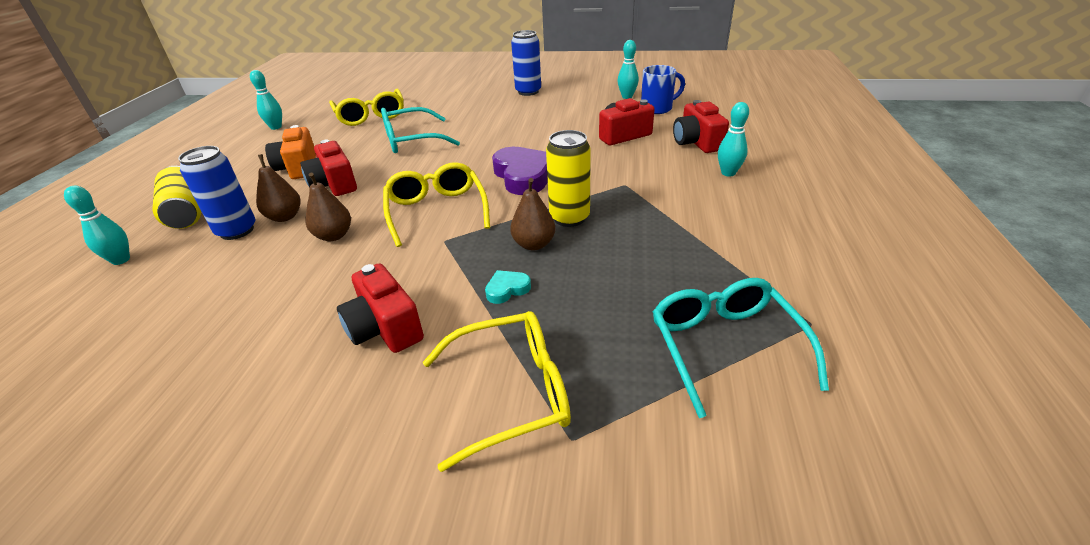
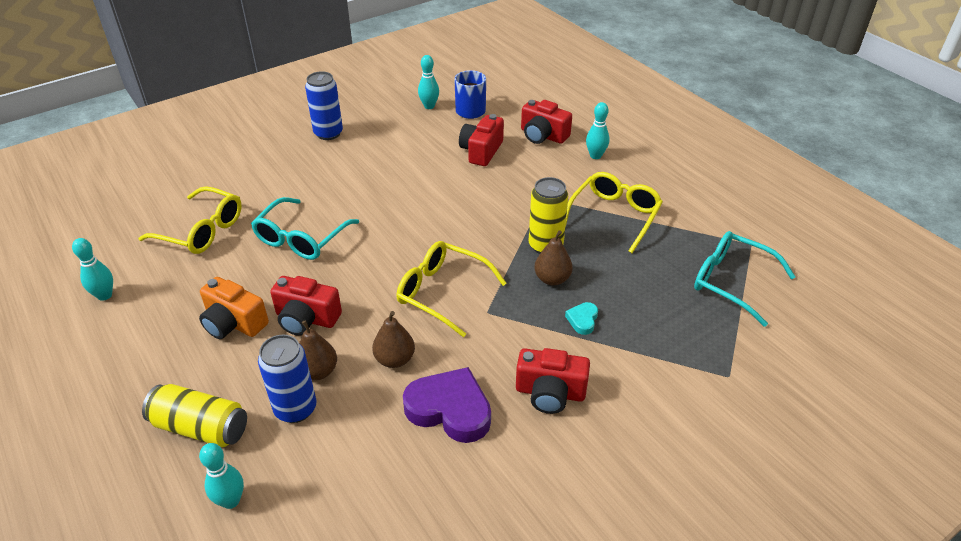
camera: 45 degrees left, 5 degrees up
(511, 393) = (673, 376): yellow glasses -> yellow glasses (614, 216)
(524, 175) = (461, 226): purple heart -> purple heart (450, 409)

